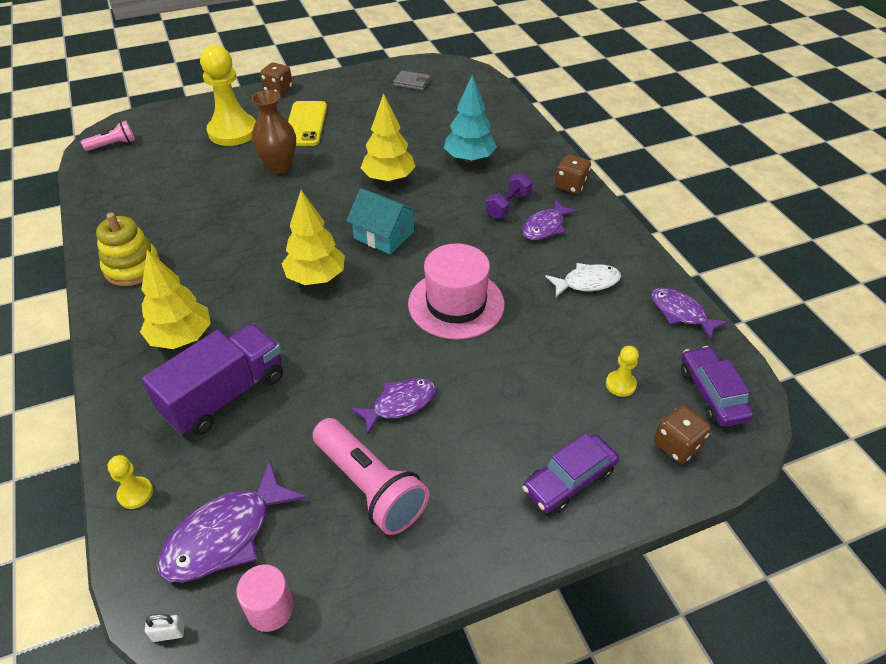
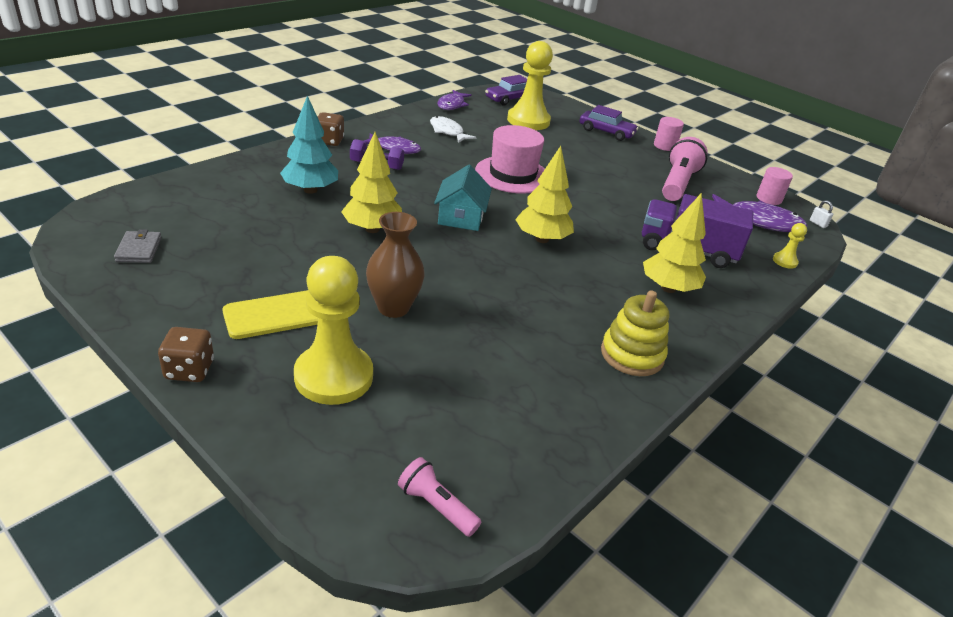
camera: 120 degrees left, 10 degrees down
(400, 404) = (616, 183): purple fish -> none
(499, 552) = (664, 146): none -> pink cylinder
(620, 384) = (528, 121): yellow pawn -> yellow pawn, size x2.32
(677, 445) = (554, 108): brown dice -> none

